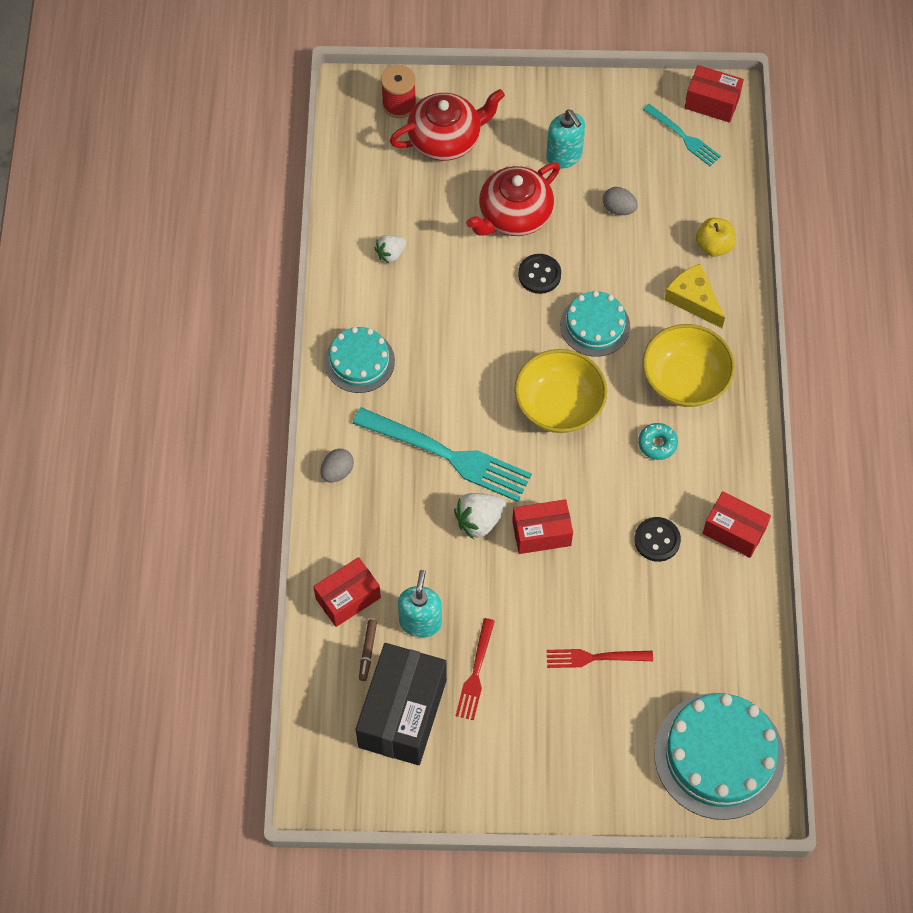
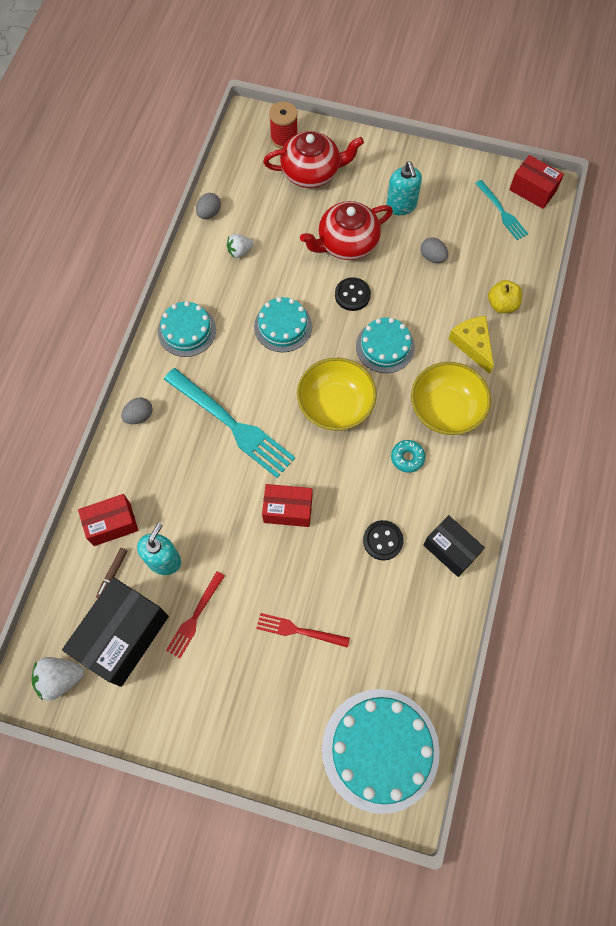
camera: 15 degrees right, 5 degrees up
(339, 216) = (209, 213): none -> grey egg
(470, 330) = (283, 326): none -> turquoise cake
(479, 521) = (240, 486): white strawberry -> white strawberry (60, 678)
(734, 531) = (450, 550): red box -> black box

